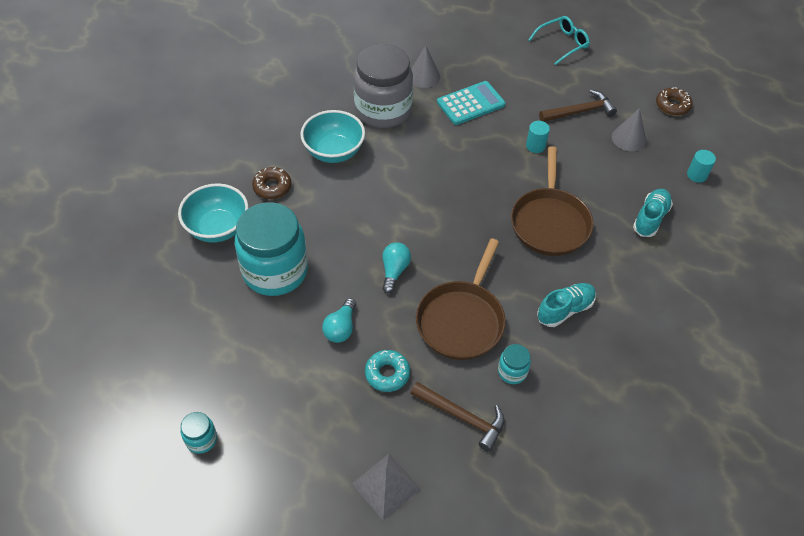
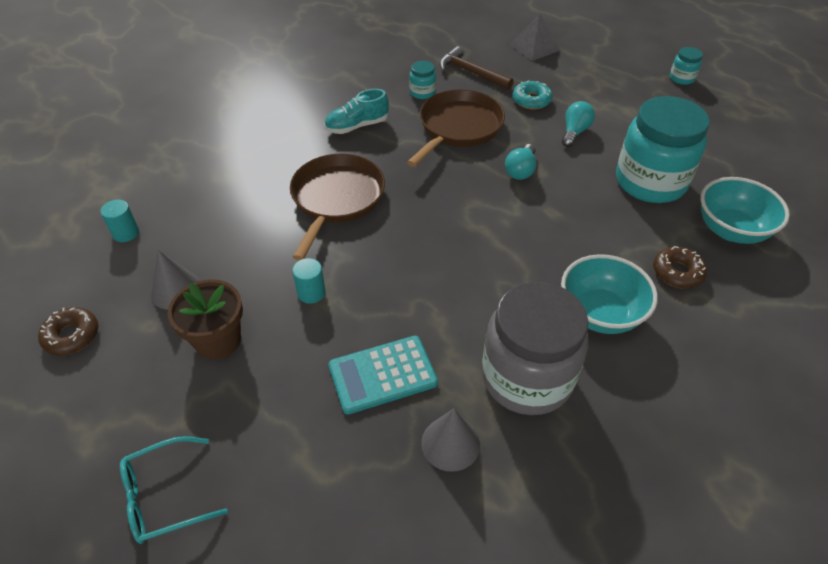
camera: 170 degrees left, 5 degrees down
(580, 111) = (218, 340): brown hammer -> brown flower pot
(650, 218) = (220, 192): turquoise shoe -> none

